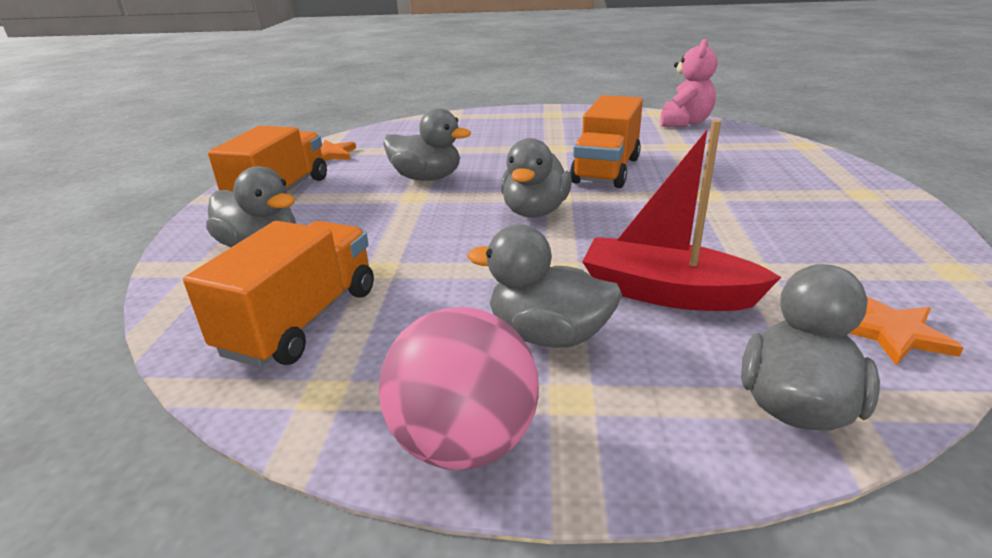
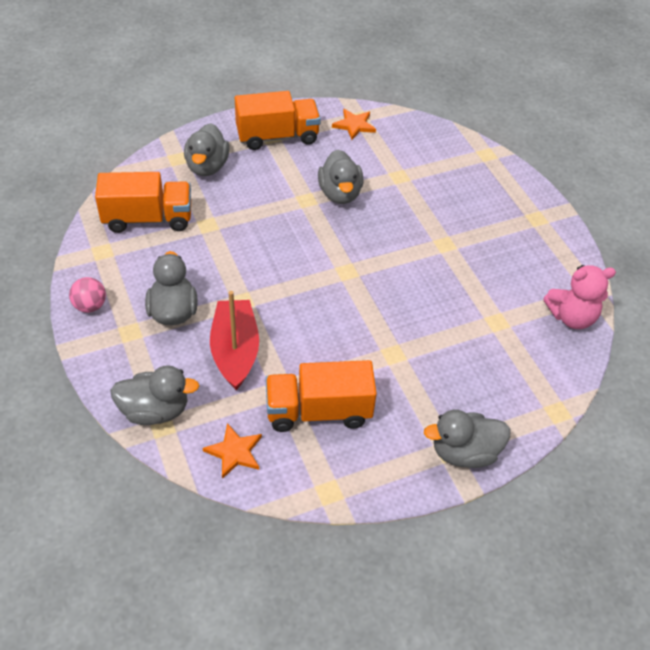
camera: 60 degrees right, 20 degrees up
(464, 442) = (90, 306): pink ball -> pink ball, size x0.56
(535, 211) = (313, 267): grey duck -> grey duck (464, 452)
(606, 170) = (411, 286): orange truck -> orange truck (318, 411)

